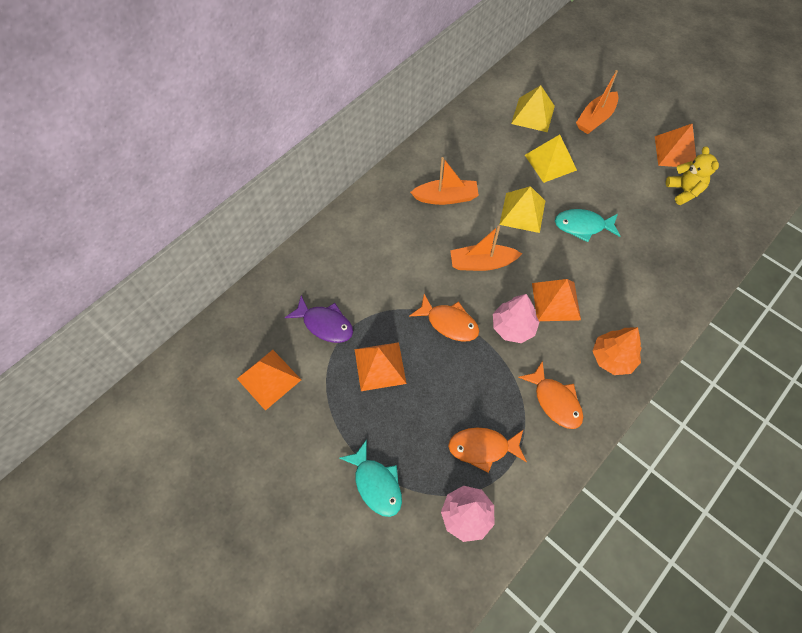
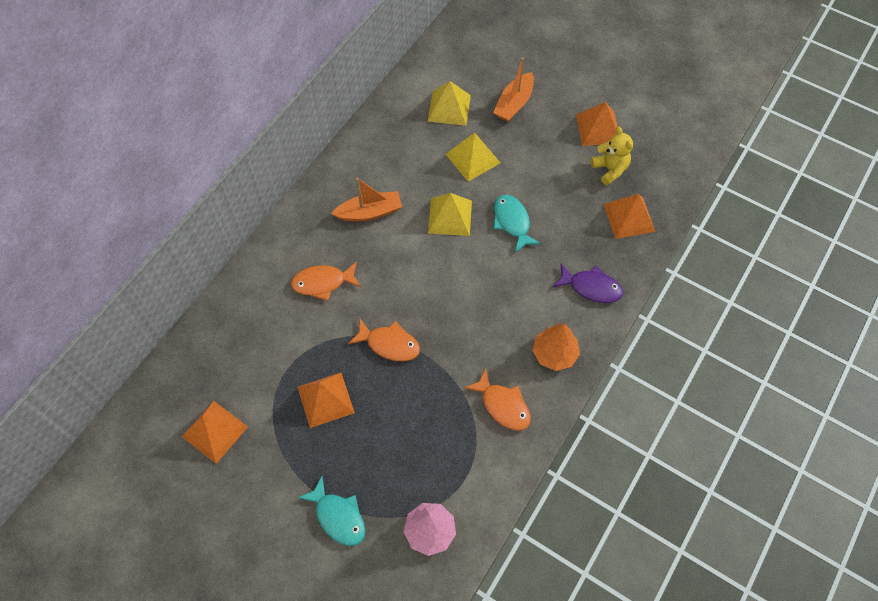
camera: 10 degrees left, 0 degrees up
(325, 324) = (263, 366): purple fish -> purple fish (591, 287)
(482, 263) = (415, 277): orange boat -> none
(483, 448) = (437, 463): orange fish -> orange fish (323, 283)
(513, 327) = (454, 338): pink tree -> none
(556, 301) = (493, 305): orange pyramid -> orange pyramid (629, 217)
(583, 226) = (512, 222): turquoise fish -> turquoise fish turned 75 degrees clockwise

